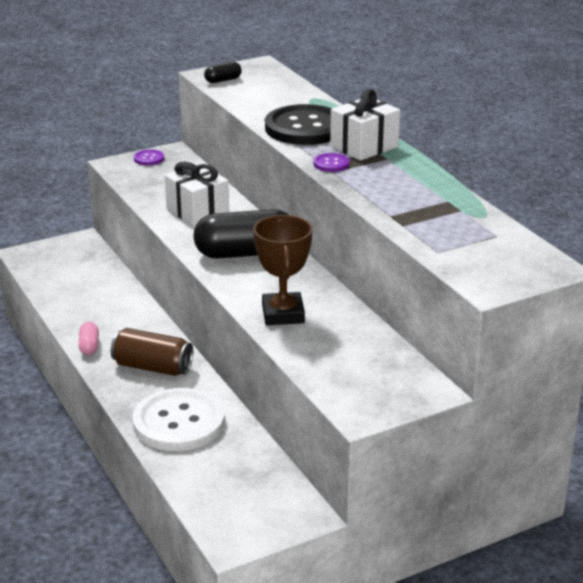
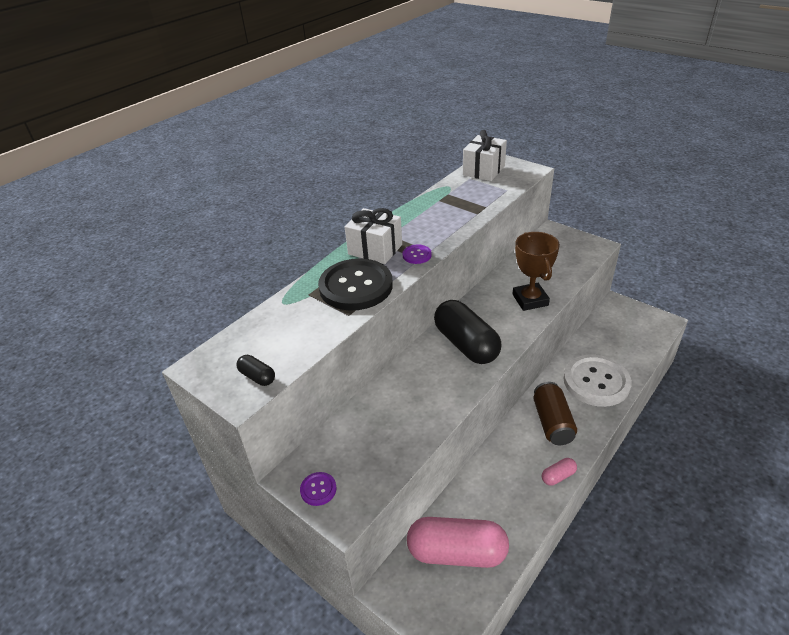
camera: 110 degrees left, 10 degrees up
(77, 273) = (457, 552): none -> pink capsule
(197, 212) = (416, 399): white gift -> white gift (483, 170)
(283, 314) = (530, 300): brown trophy -> brown trophy turned 75 degrees counterclockwise

